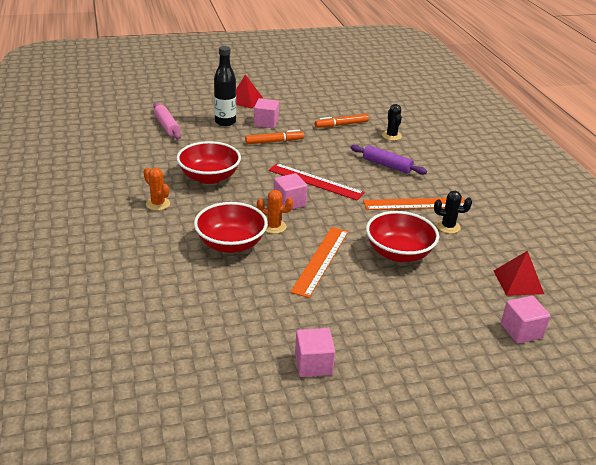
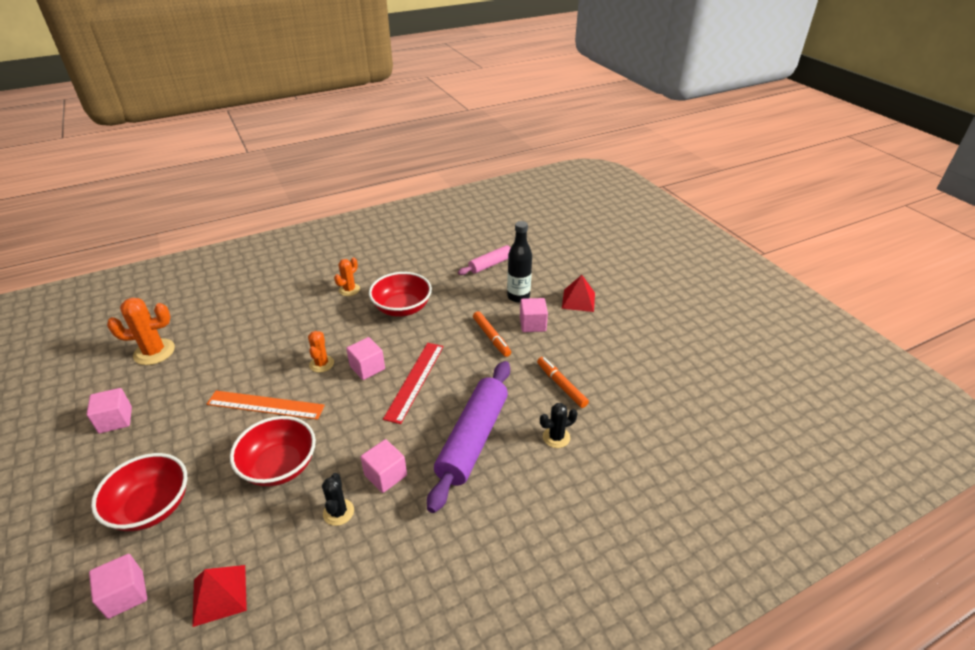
camera: 80 degrees right, 5 degrees up
(201, 345) = (154, 352): none -> orange cactus
(231, 244) = (290, 342): red bowl -> red bowl (151, 507)
(387, 165) = (473, 439): purple rolling pin -> purple rolling pin, size x1.81
(415, 204) = (385, 475): orange ruler -> pink cube

